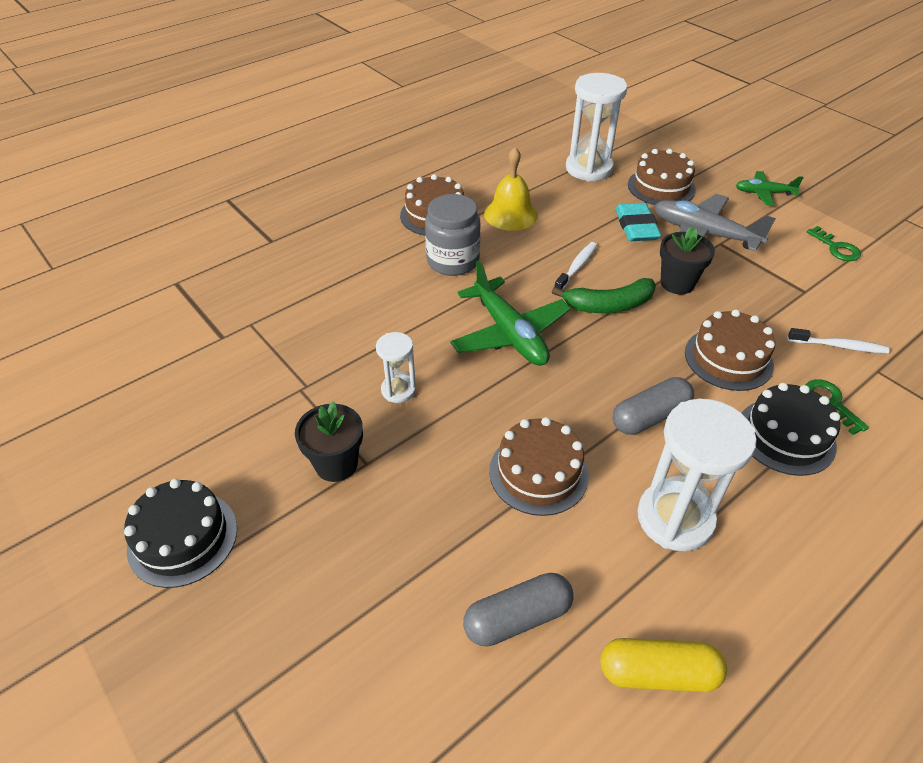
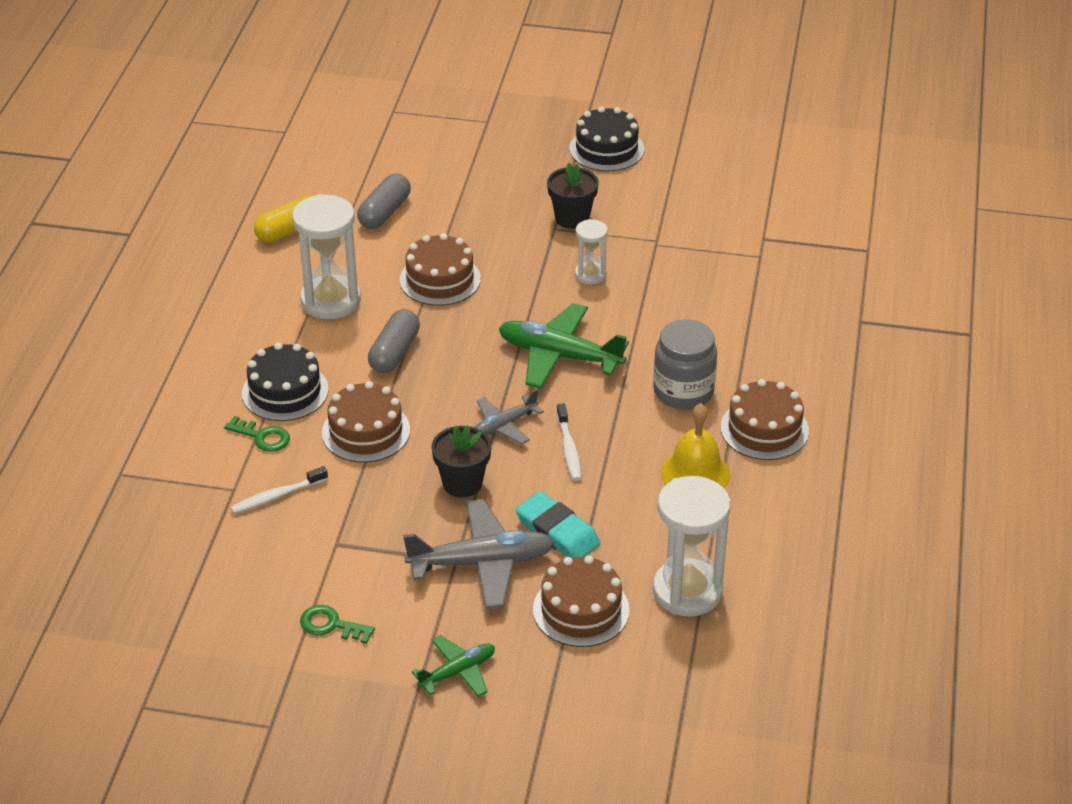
camera: 140 degrees right, 5 degrees down
(608, 305) = (504, 425): green banana -> grey plane

